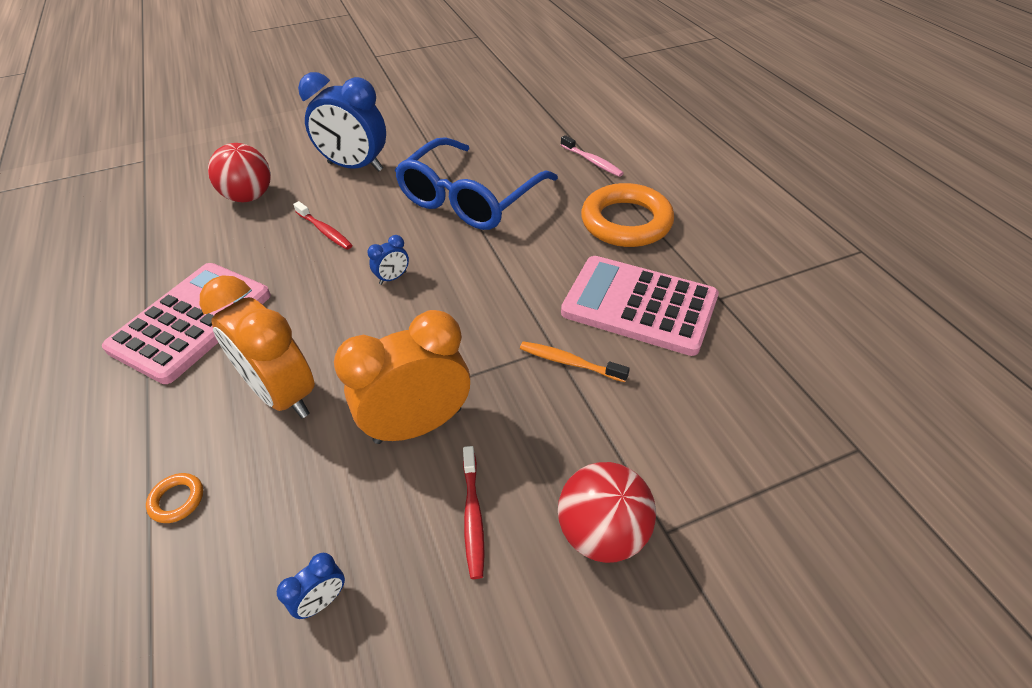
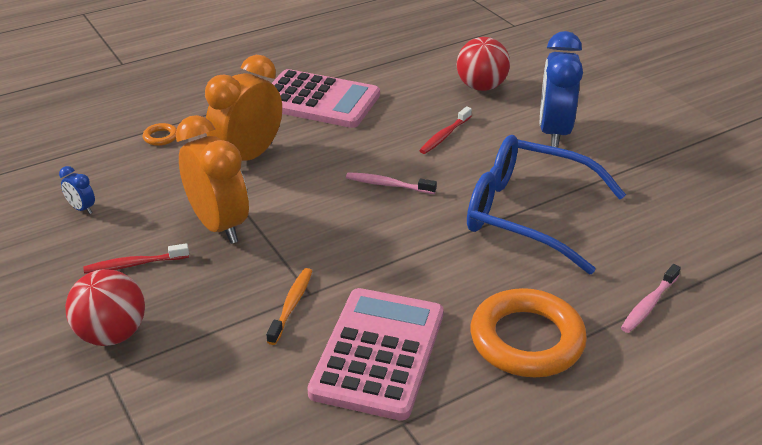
camera: 80 degrees right, 10 degrees down
(393, 278) = (388, 185): blue clock -> pink toothbrush

